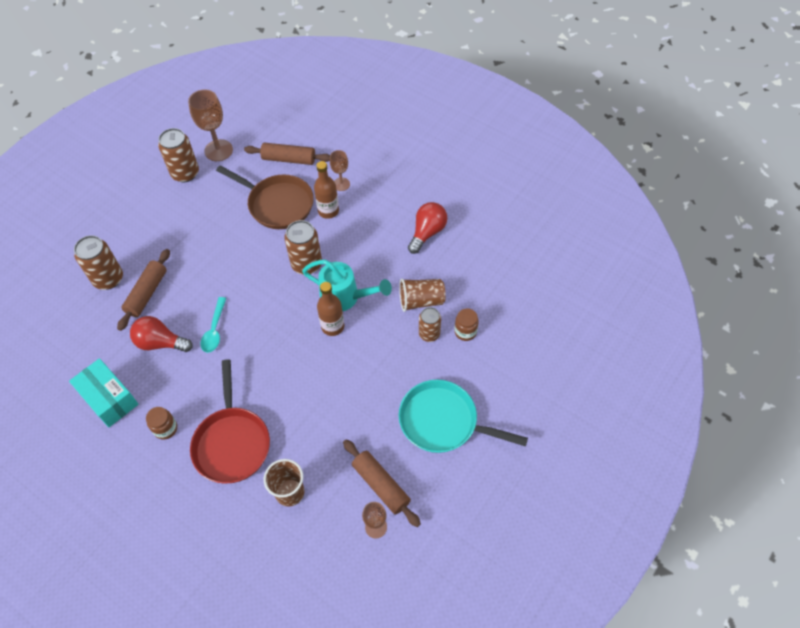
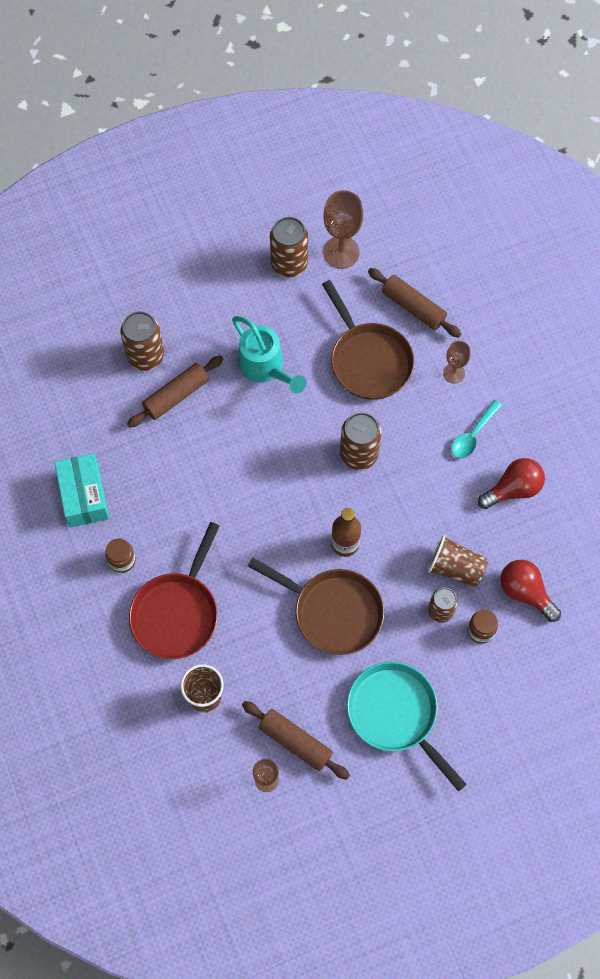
camera: 30 degrees right, 10 degrees up
(160, 343) = (162, 462): red light bulb -> red light bulb (525, 592)
(214, 330) = (222, 478): turquoise spoon -> turquoise spoon (473, 435)
(328, 211) = (419, 400): brown bottle -> none
(345, 297) = (377, 517): turquoise watering can -> turquoise watering can (265, 367)
(352, 376) = (332, 611): none -> brown pan
(381, 485) = (295, 742): brown rolling pin -> brown rolling pin turned 45 degrees counterclockwise

